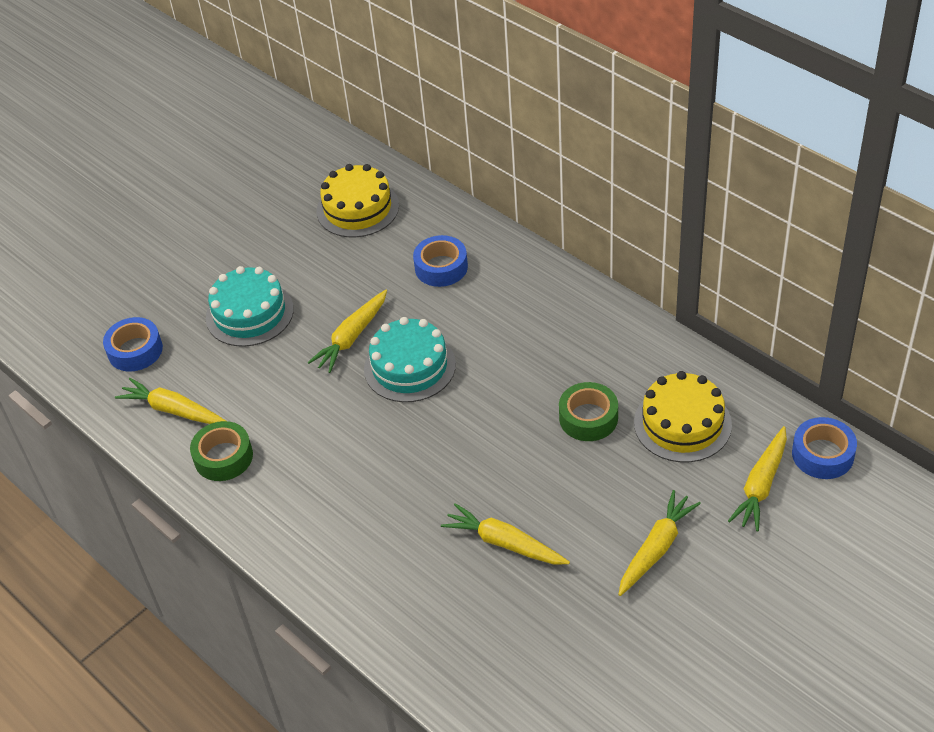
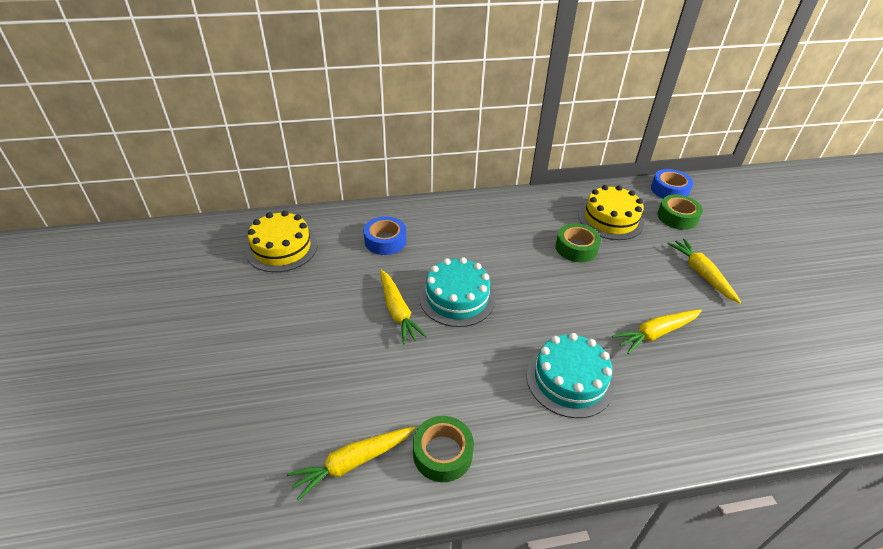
camera: 60 degrees left, 5 degrees down
(135, 350) = (250, 455): blue tape -> none
(249, 313) = (305, 354): turquoise cake -> turquoise cake (569, 380)
(761, 485) = (677, 217): yellow carrot -> green tape

